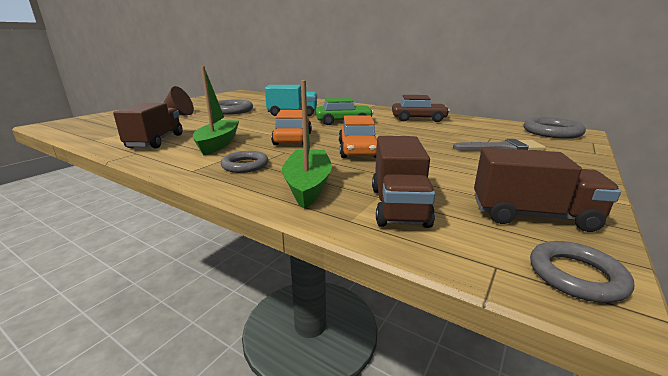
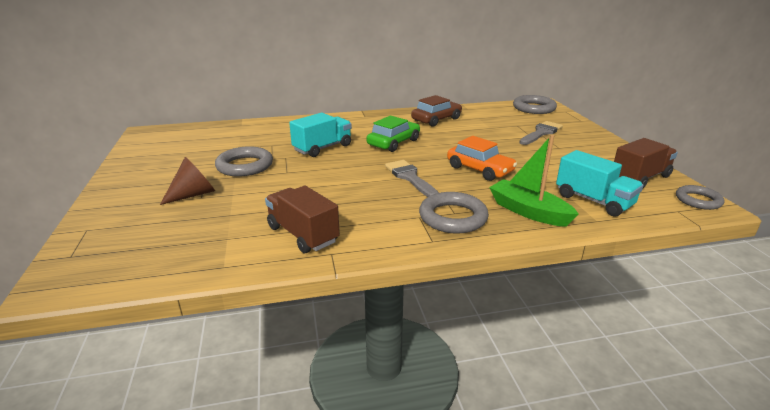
camera: 45 degrees left, 5 degrees up
(218, 144) = (370, 209): green boat -> none
(245, 165) = (453, 217): grey ring -> grey ring, size x1.53
(293, 139) = (410, 177): orange car -> grey brush
(398, 206) = (593, 201): brown truck -> turquoise truck

